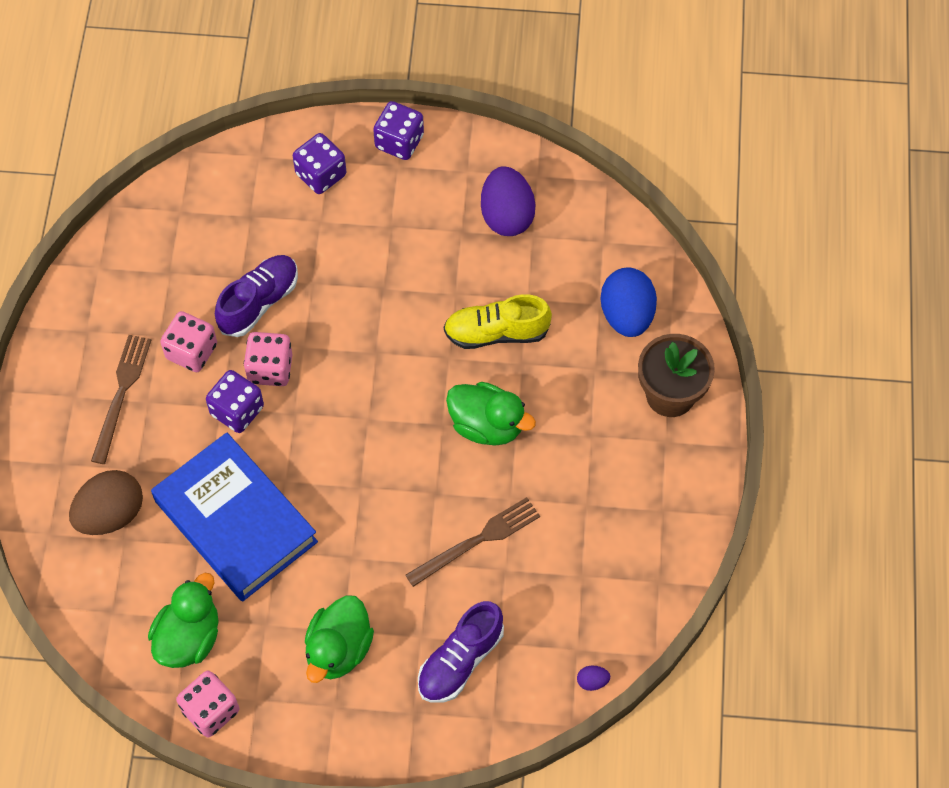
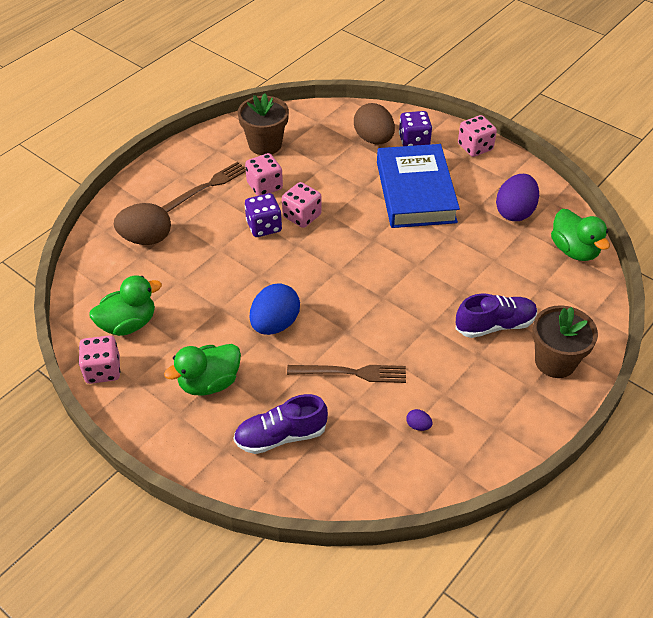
camera: 35 degrees right, 15 degrees down
(141, 286) = (265, 144): none -> brown flower pot
(235, 521) = (211, 280): blue book -> blue book (415, 192)
(259, 302) = (324, 182): purple shoe -> purple shoe (495, 325)
(270, 199) = (373, 139): none -> brown egg
(399, 142) = (475, 147): purple dice -> pink dice
(487, 425) = (412, 313): green duck -> green duck (574, 250)
(496, 332) = (459, 267): yellow shoe -> none
(592, 681) = (361, 505): purple egg -> purple egg (418, 426)
(627, 315) = (557, 301): blue egg -> blue egg (275, 324)

